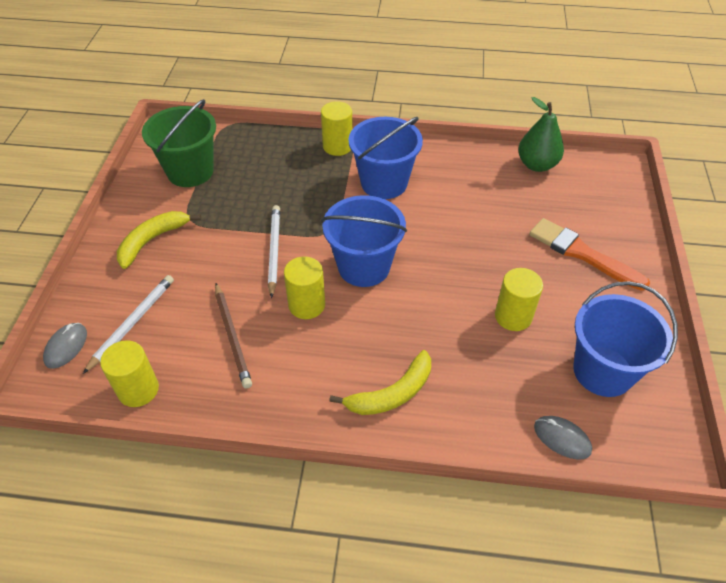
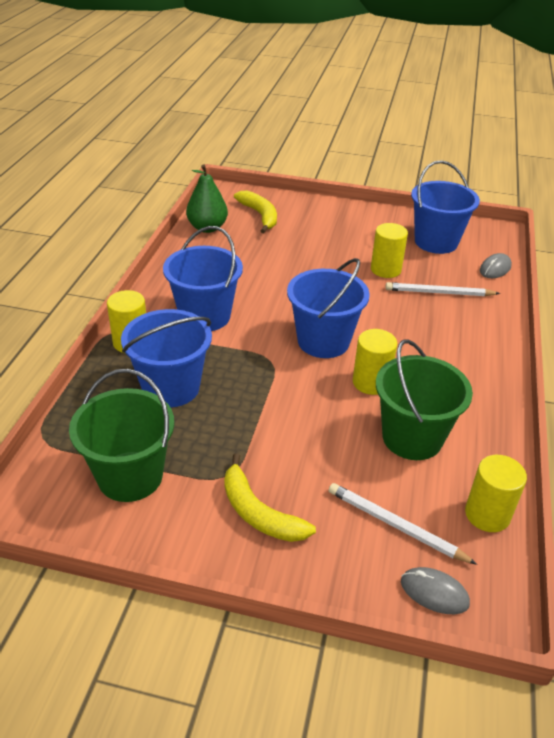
camera: 85 degrees left, 10 degrees down
(232, 336) = (412, 437): brown pencil -> green bucket
(274, 251) = (293, 402): white pencil -> white pencil (439, 293)
(285, 177) = (171, 387): none -> blue bucket
(392, 393) = (468, 340): yellow banana -> yellow banana (260, 215)
(582, 253) = (320, 228): orange brush -> none

